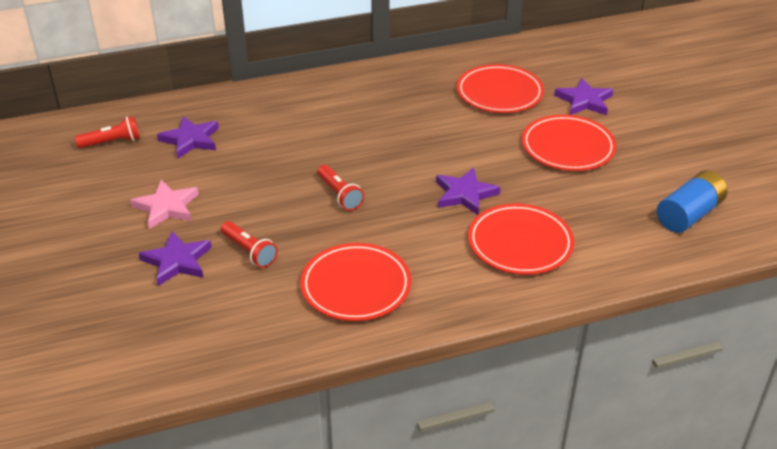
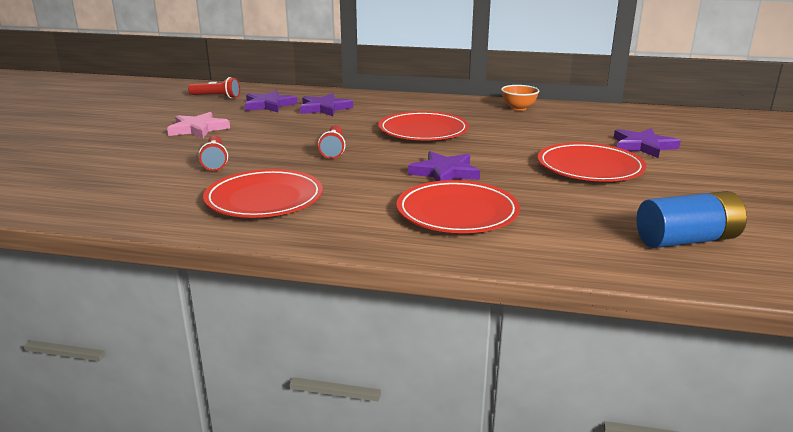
camera: 30 degrees right, 15 degrees down
(177, 261) = (157, 154): purple star -> purple star (324, 108)
(440, 70) = (518, 108): none -> orange bowl
(499, 93) = (558, 128): red plate -> red plate (423, 131)

